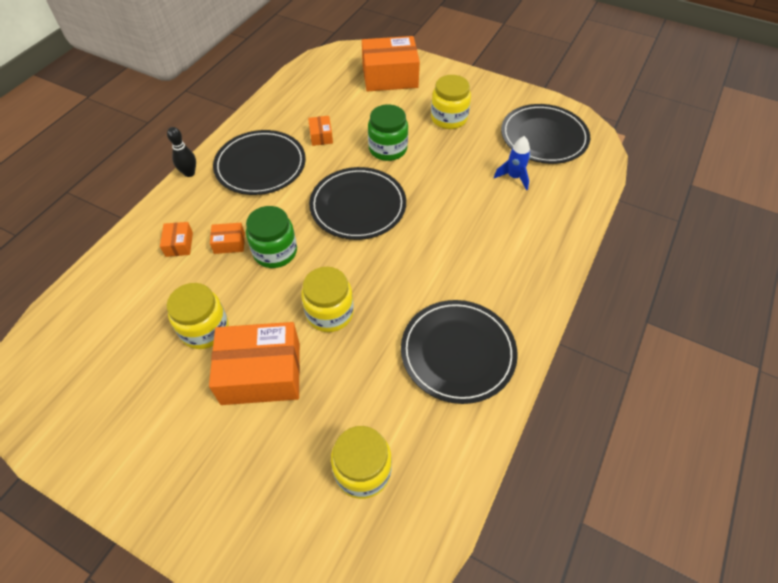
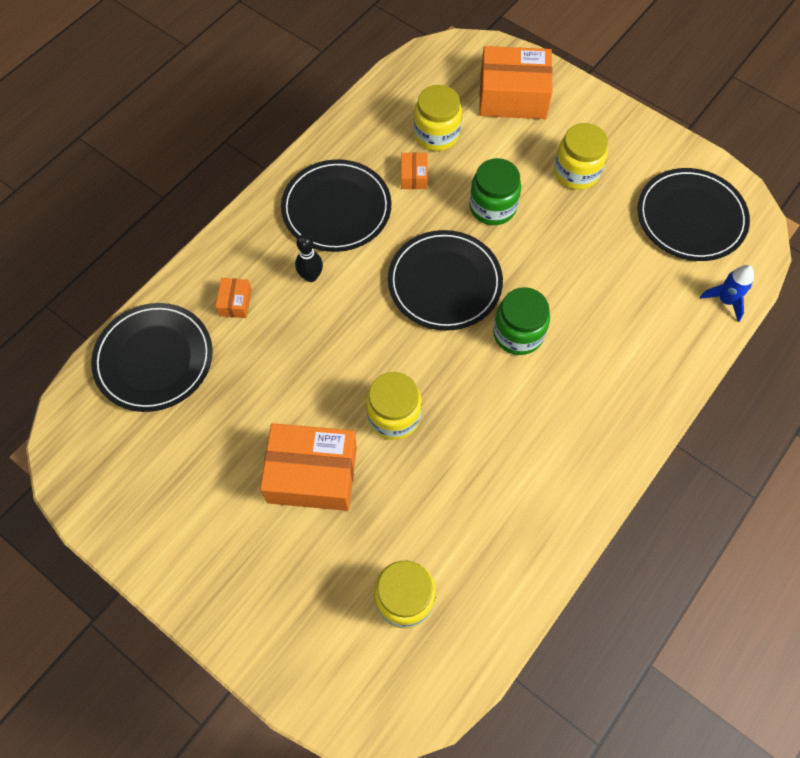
camera: 10 degrees right, 10 degrees up
(189, 173) = (252, 207): black bowling pin -> black bowling pin (311, 276)
(204, 329) = (256, 413): yellow jar -> yellow jar (436, 134)
(229, 243) = (291, 310): orange box -> none
(275, 252) = (342, 329): green jar -> green jar (518, 333)
(458, 352) = (527, 486): black plate -> black plate (154, 359)
(514, 177) = (639, 271): blue rocket -> blue rocket (725, 300)

